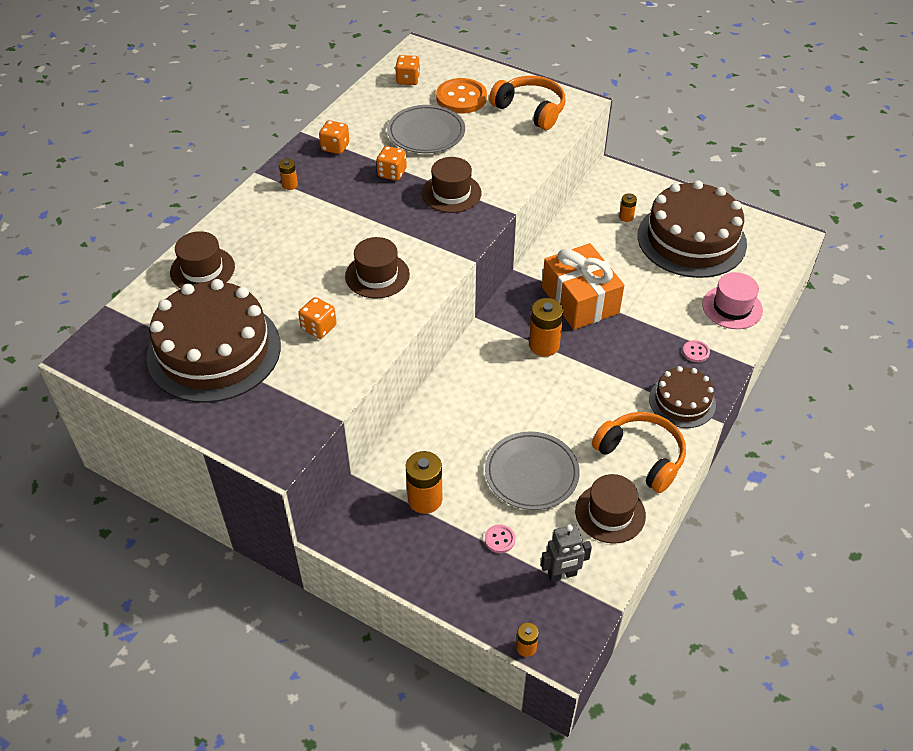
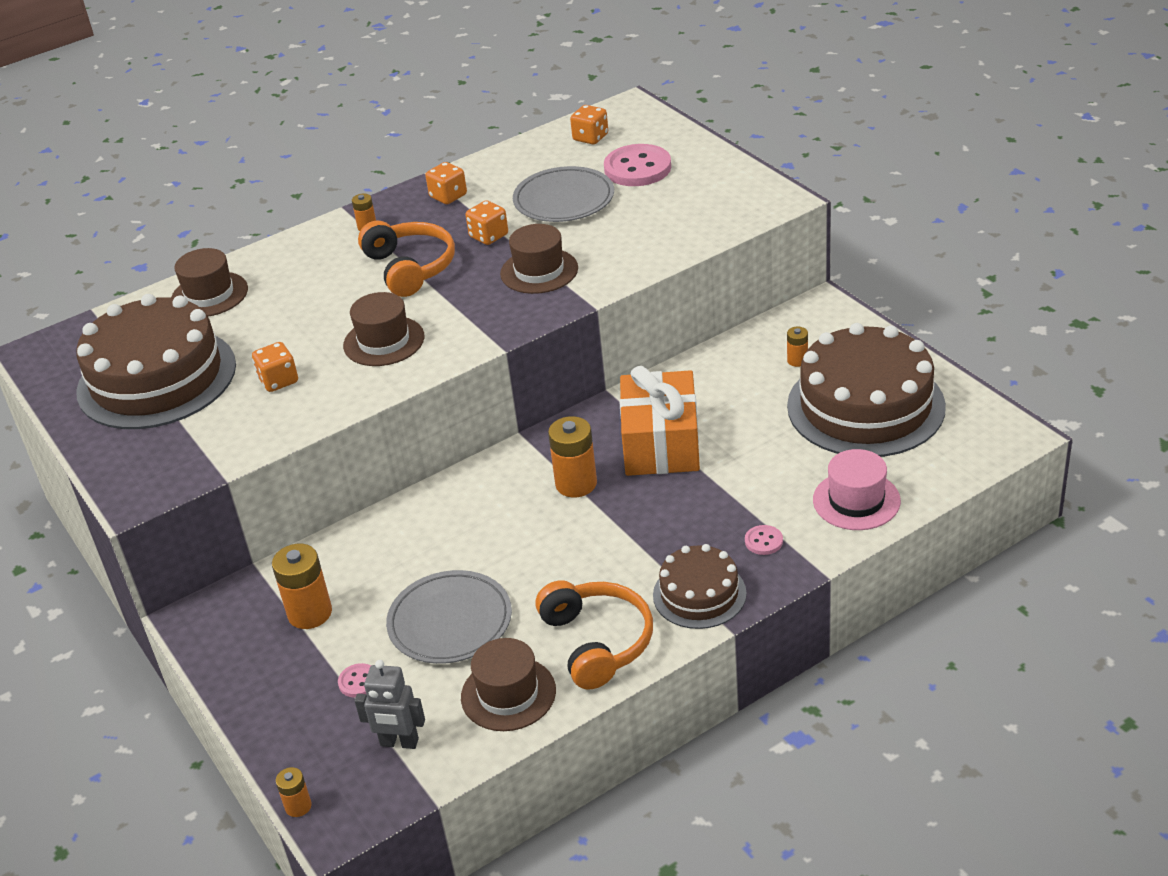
camera: 30 degrees right, 10 degrees down
(461, 98) = (637, 168): orange button -> pink button
(530, 110) = (712, 196): orange headphones -> orange headphones (410, 268)

